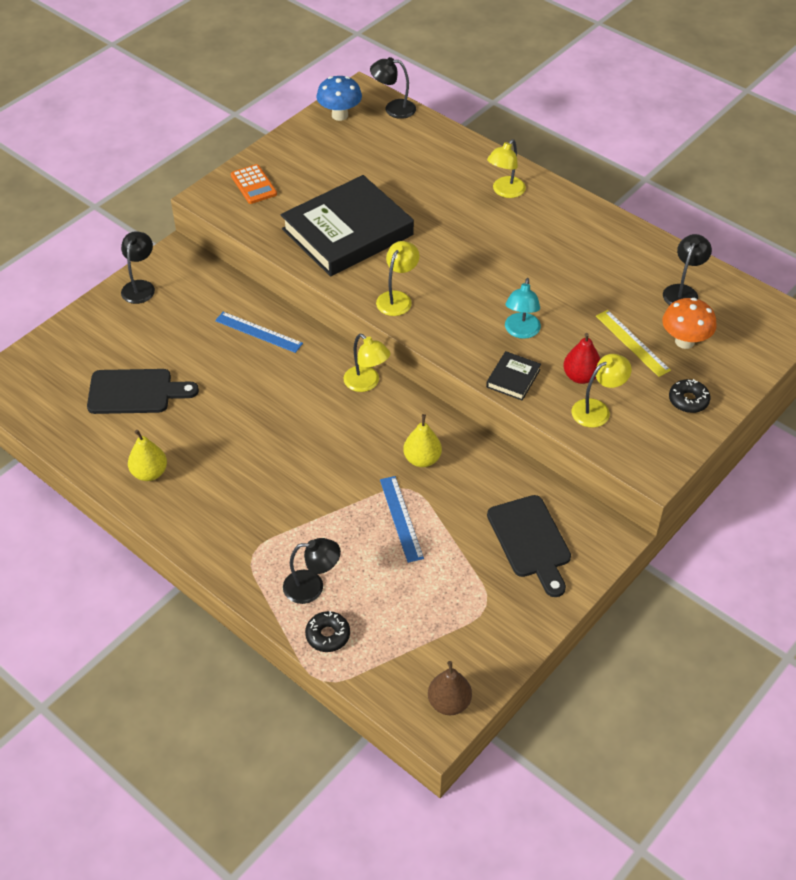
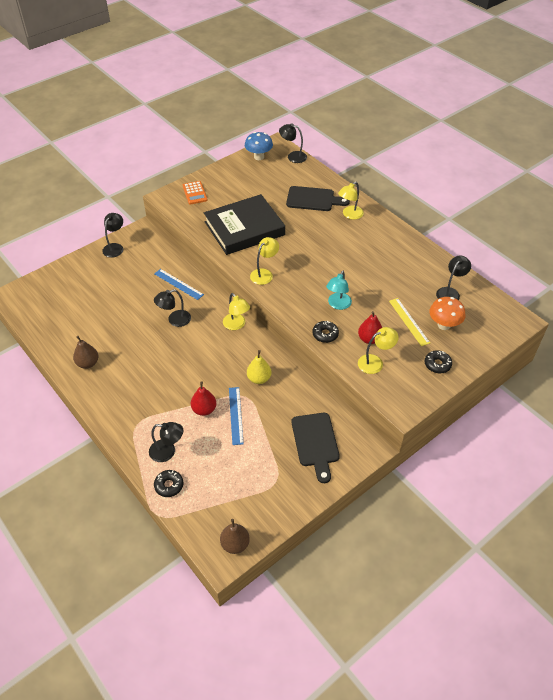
camera: 10 degrees right, 0 degrees up
(135, 392) = (93, 311): black cutting board -> black cutting board (313, 199)
(149, 473) = (88, 363): yellow pear -> brown pear
(268, 388) = (174, 320): none -> black lamp
(351, 517) = (204, 409): none -> red pear
(513, 378) = (325, 334): black book -> black donut

